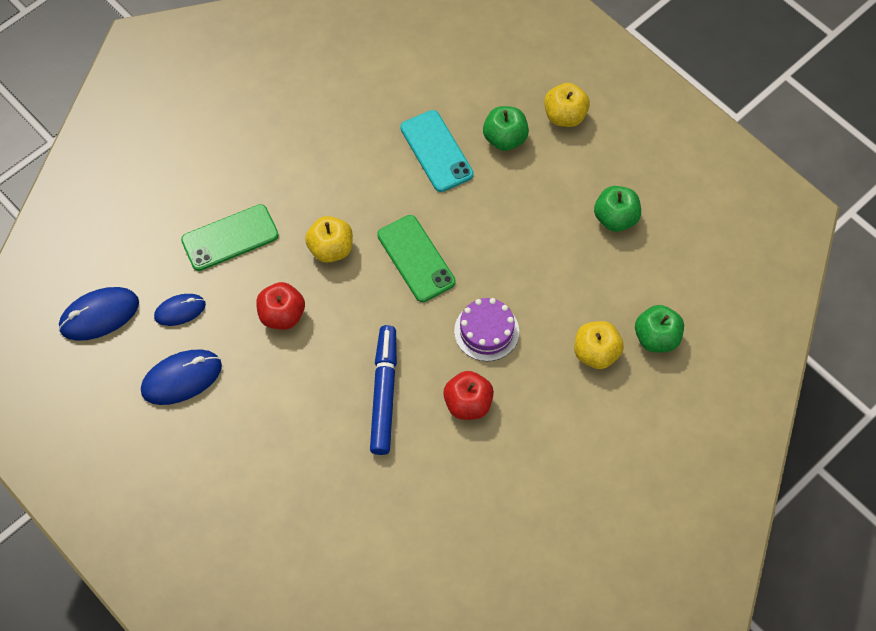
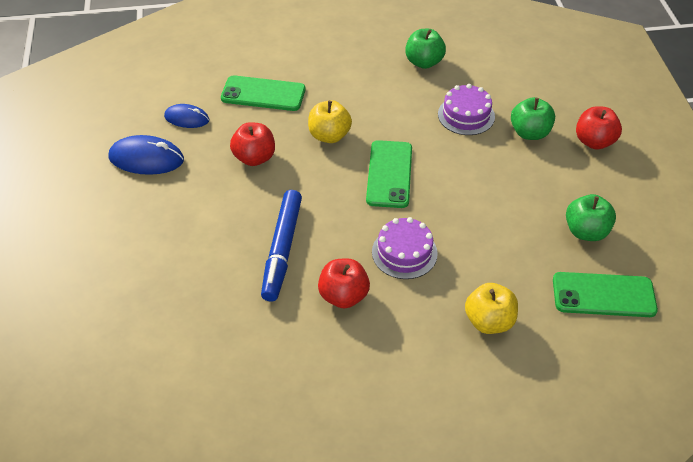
camera: 35 degrees right, 15 degrees down
(99, 315) = (132, 94): blue mouse -> none
(384, 393) = (282, 250): blue marker -> blue marker turned 150 degrees clockwise
(436, 151) = (466, 115): turquoise phone -> purple cake
(565, 116) = (594, 141): yellow apple -> red apple
(656, 338) = (556, 341): green apple -> green apple (424, 62)
(665, 273) = (603, 295): none -> green phone

